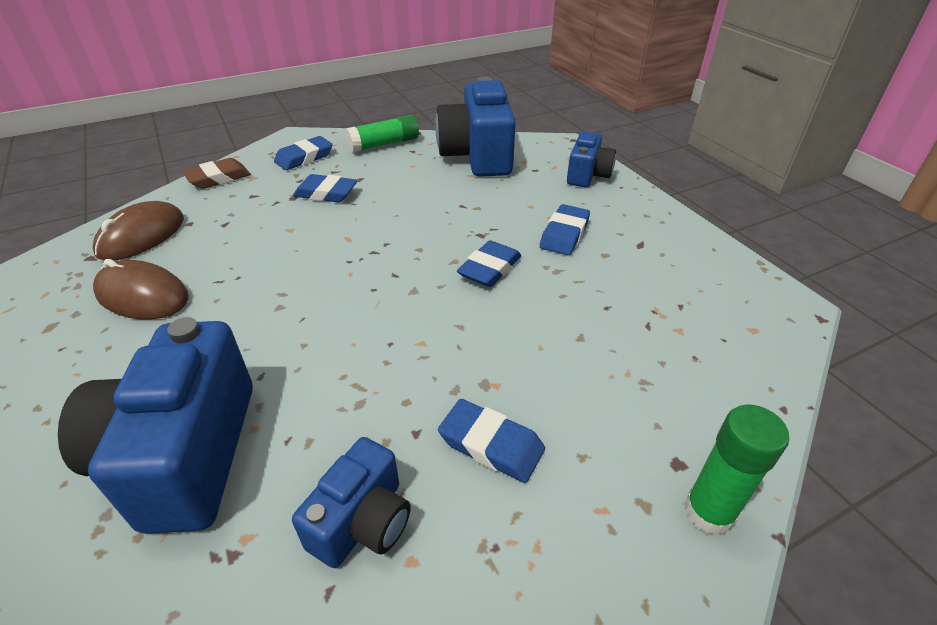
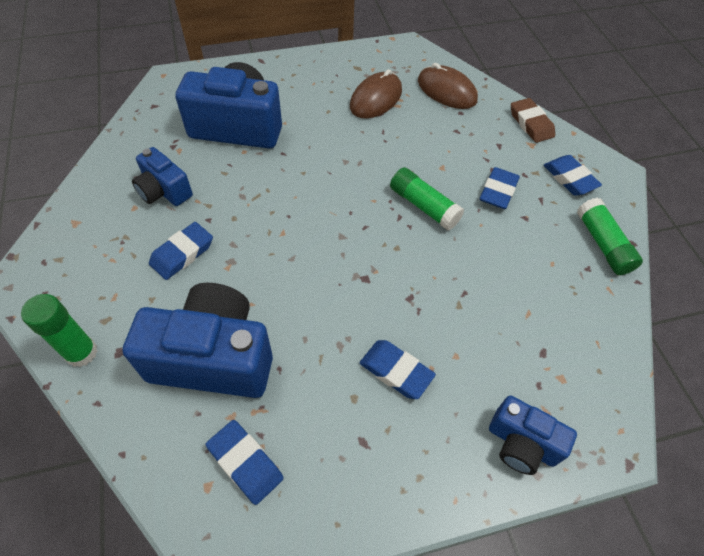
camera: 100 degrees right, 15 degrees up
(354, 236) = (423, 206): none -> green glue stick
(477, 156) = (575, 330): blue camera -> blue camera (213, 357)
(489, 269) = (355, 292): blue eraser -> blue eraser (245, 463)

